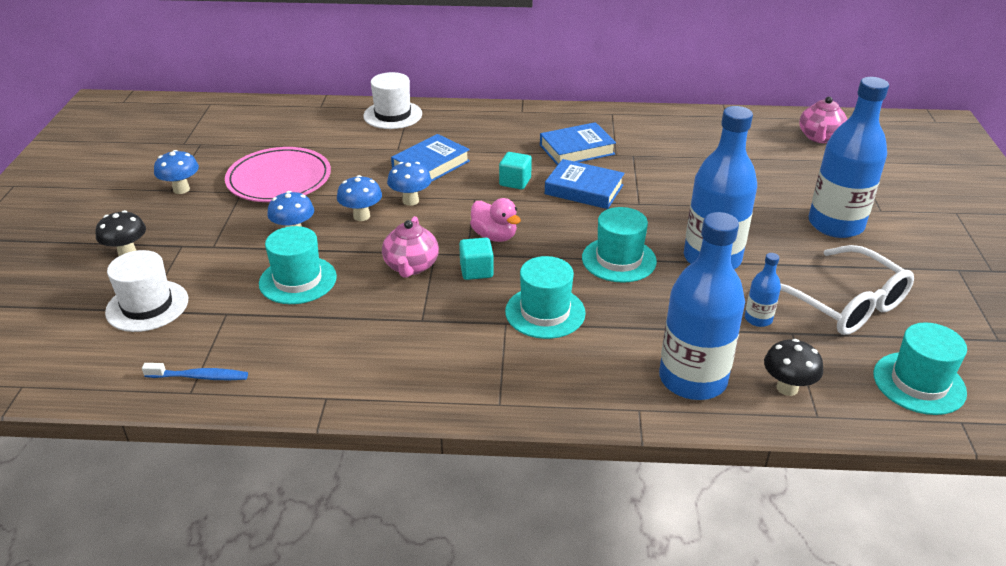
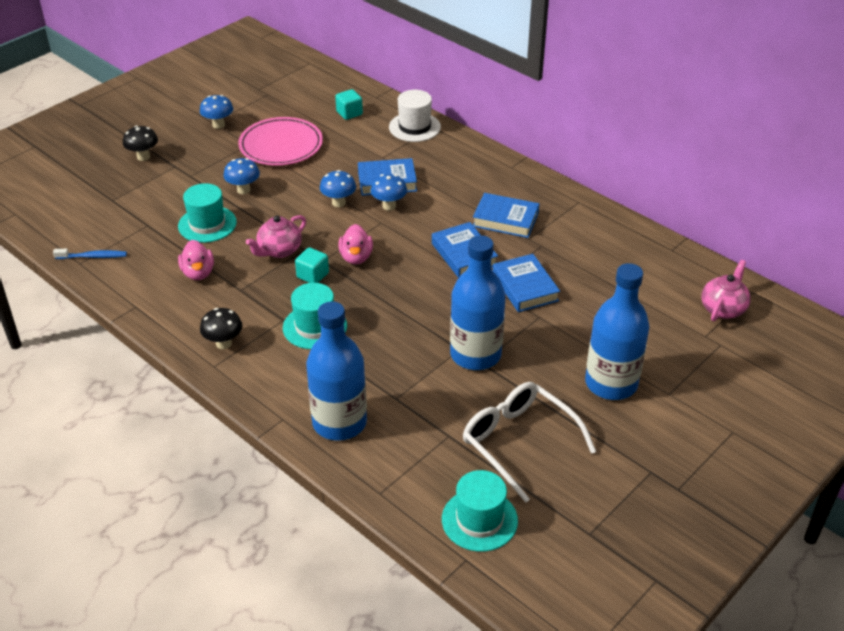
camera: 40 degrees right, 5 degrees up
(147, 306) = (116, 198): white hat -> none
(199, 377) = (93, 257): blue toothbrush -> blue toothbrush turned 45 degrees counterclockwise
(353, 328) = (198, 273): none -> pink duck
(361, 216) = (295, 198): blue mushroom -> blue mushroom (389, 206)
(515, 182) = (425, 223): turquoise cube -> turquoise cube (349, 113)
(619, 260) = (411, 319): turquoise hat -> none
(669, 190) = (525, 287): none -> blue book
(758, 319) = (440, 413): blue bottle -> none
(787, 388) = (388, 465): black mushroom -> black mushroom (223, 343)
(819, 137) = (723, 308): pink teapot -> pink teapot turned 150 degrees clockwise
(845, 304) = (517, 441): white glasses -> white glasses turned 135 degrees clockwise

